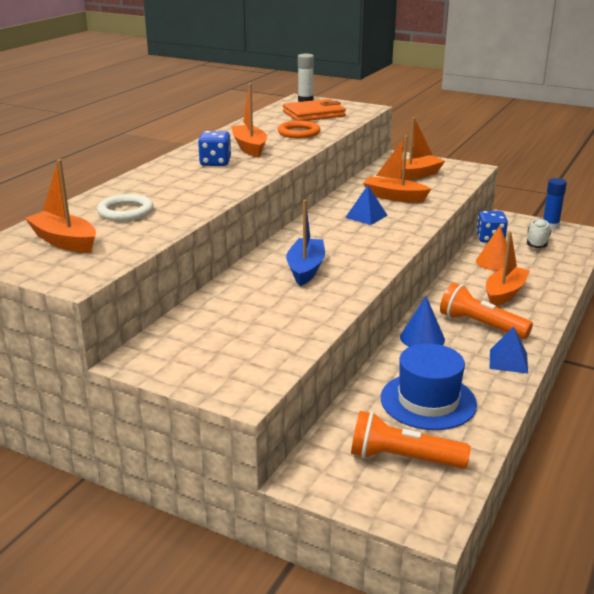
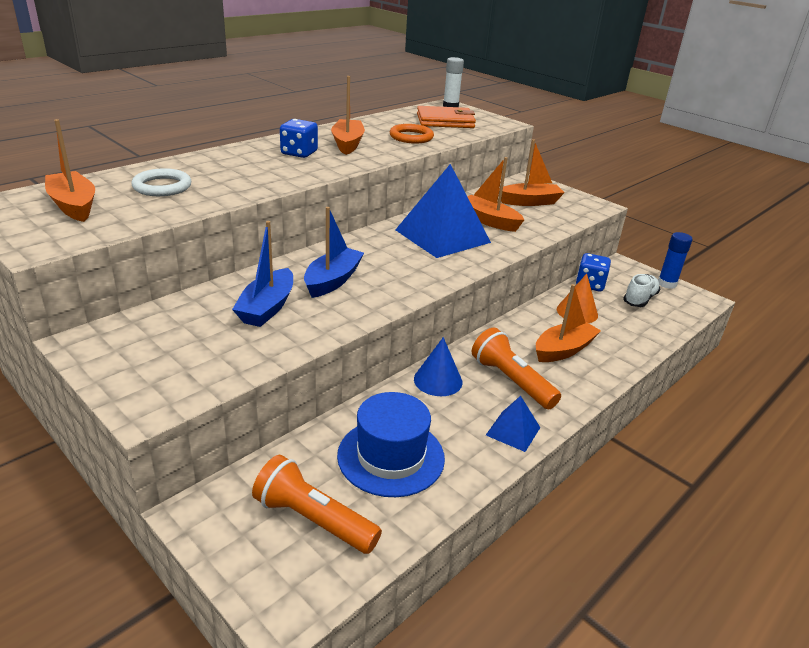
camera: 15 degrees right, 5 degrees up
(270, 301) = (267, 308): none -> blue boat
(366, 216) = (442, 236): blue pyramid -> blue pyramid, size x2.10

